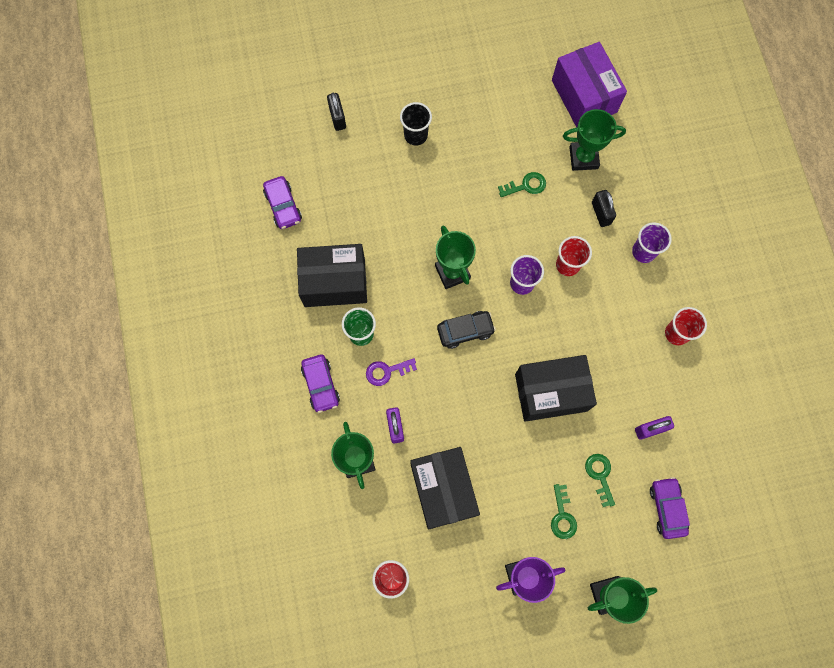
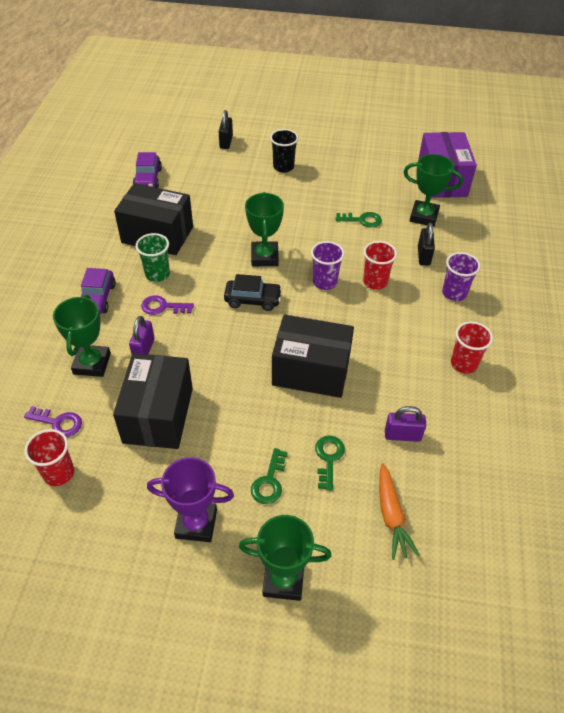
camera: 20 degrees right, 25 degrees down
(363, 531) = (58, 423): none -> purple key
(667, 508) = (391, 515): purple car -> orange carrot

